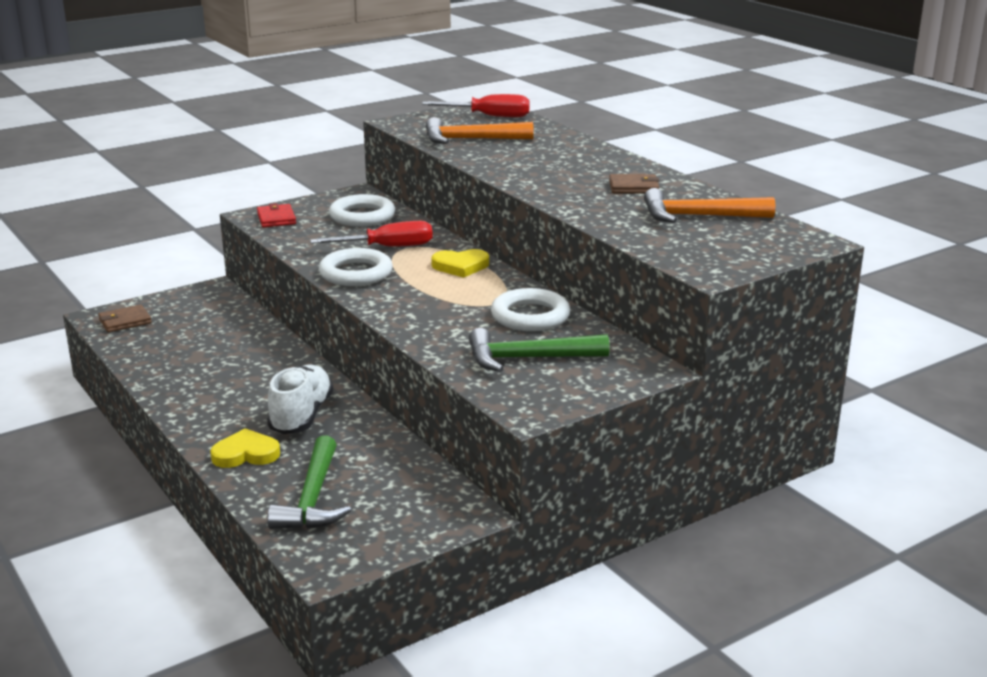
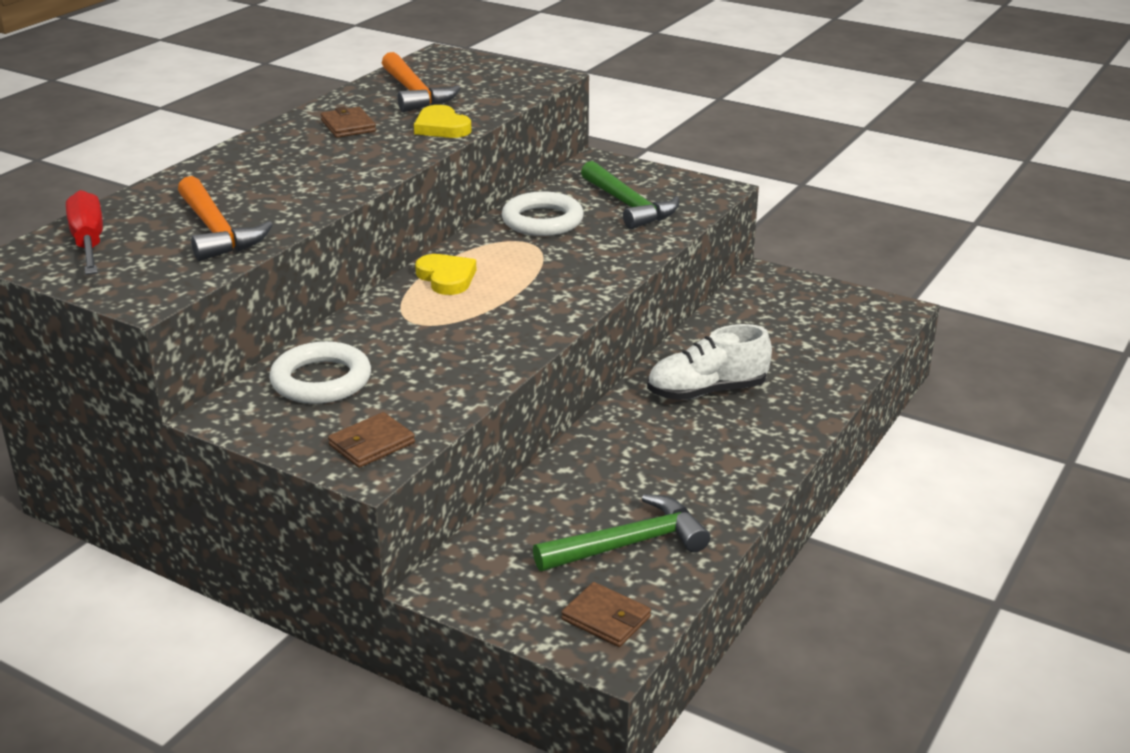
camera: 115 degrees left, 5 degrees up
(246, 454) = (800, 397): yellow heart -> yellow heart (441, 127)
(276, 218) = (371, 444): red wallet -> brown wallet
(313, 498) = (824, 341): green hammer -> green hammer (628, 544)
(356, 273) = (516, 329): white ring -> none
(387, 247) = (422, 332): red screwdriver -> none

